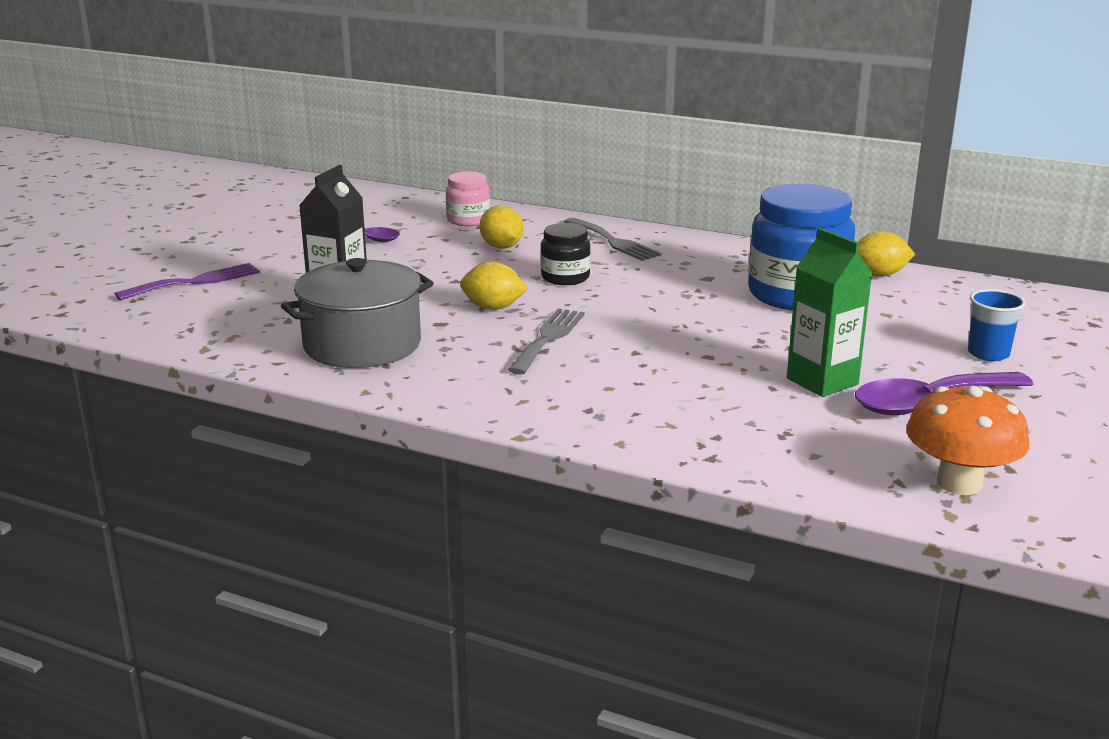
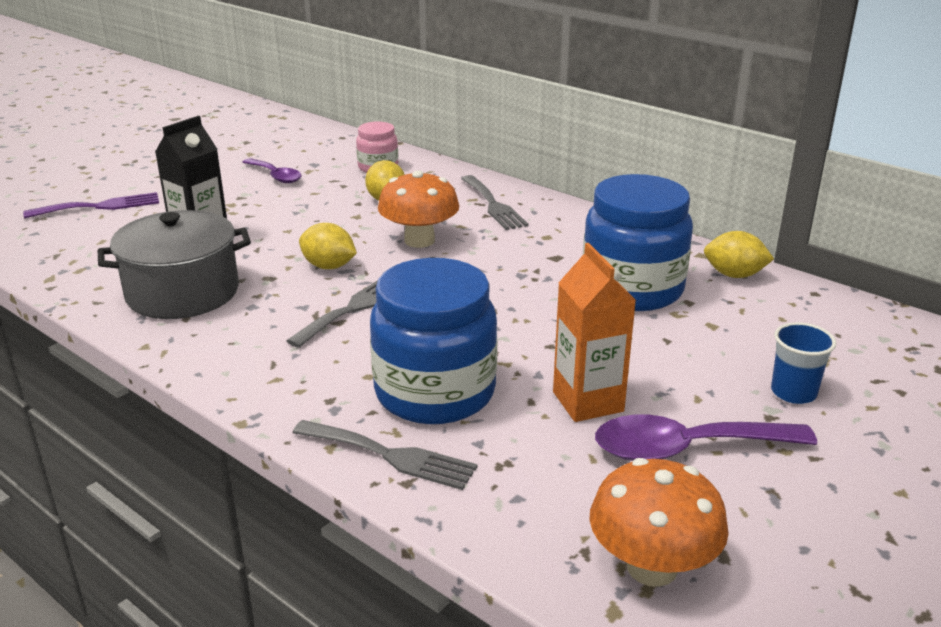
camera: 15 degrees right, 5 degrees up
(565, 277) = (419, 240): black jar -> orange mushroom
(680, 441) = (390, 456): none -> grey fork
(681, 392) = (435, 393): none -> blue jar
(822, 381) = (588, 402): green carton -> orange carton

